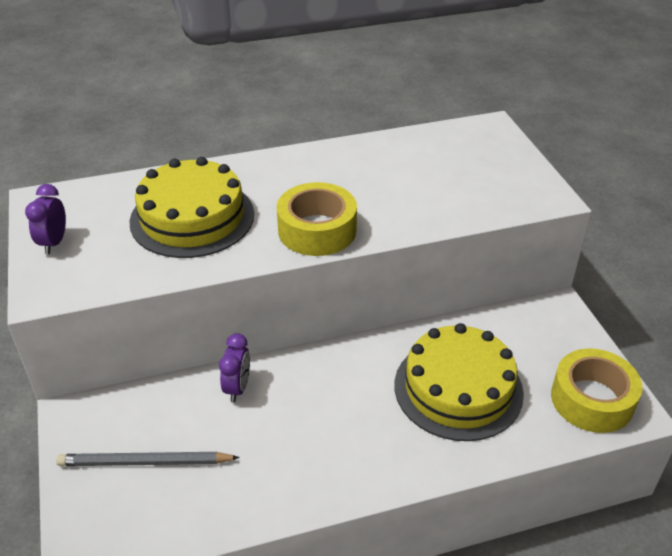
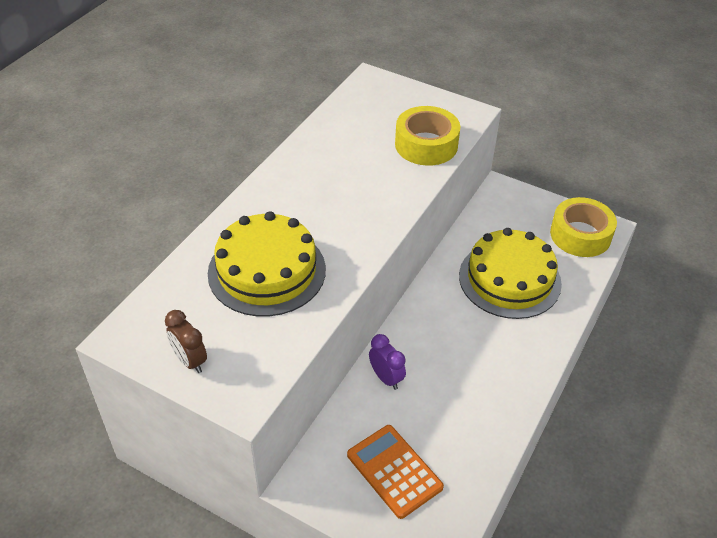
camera: 45 degrees left, 5 degrees up
(54, 243) = (190, 360): purple clock -> brown clock
(144, 462) = (394, 471): grey pencil -> orange calculator
(317, 230) = (365, 224): yellow tape -> yellow tape (426, 145)

